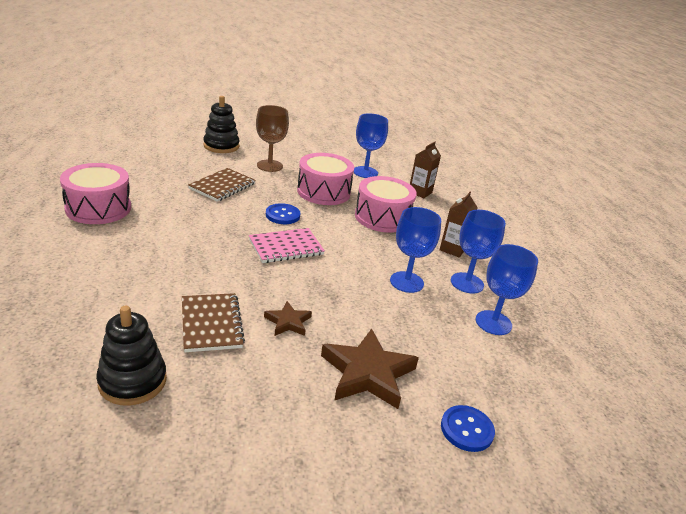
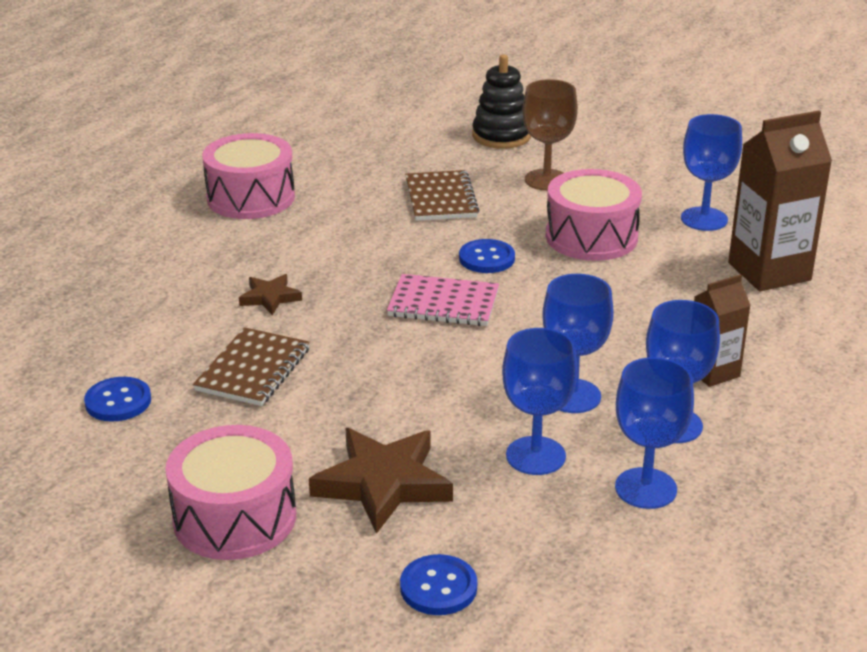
camera: 40 degrees right, 0 degrees up
(132, 381) = (118, 401): black stacking toy -> blue button
(222, 186) = (440, 198): brown notebook -> brown notebook turned 75 degrees counterclockwise
(288, 322) = (346, 395): brown star -> brown star (270, 297)
(382, 217) = (646, 296): pink drum -> pink drum (234, 517)
(420, 192) = (769, 271): brown carton -> brown carton, size x1.74
(426, 323) = (535, 456): none -> blue goblet

